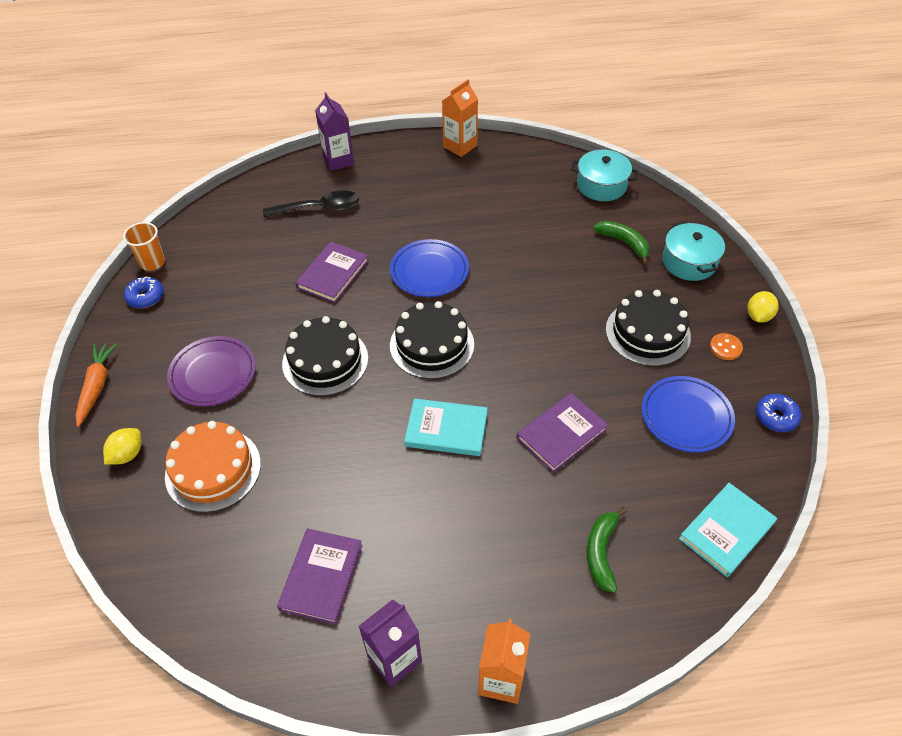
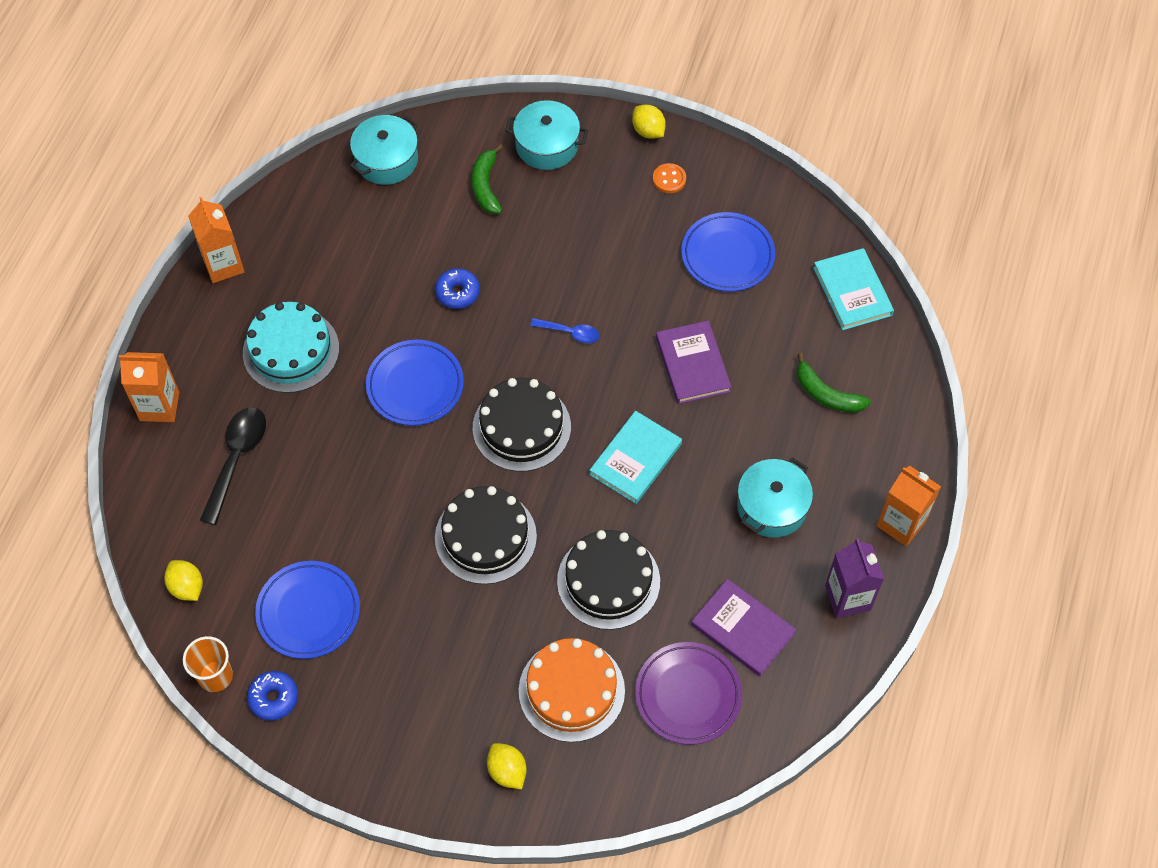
camera: 65 degrees left, 10 degrees up
(96, 386) = (390, 784): orange carrot -> none
(213, 224) = (187, 587): none -> yellow lemon
(213, 374) = (441, 655): purple plate -> purple plate (688, 695)
(219, 288) = (308, 612): none -> blue plate
(333, 274) = (359, 484): purple book -> none
(338, 160) = (159, 406): purple carton -> orange carton
(417, 200) = (291, 350): none -> turquoise cake
(457, 552) = (771, 506): none -> turquoise pot
(534, 341) = (570, 333): none -> blue spoon
(624, 243) = (486, 186): green banana -> green banana turned 75 degrees counterclockwise
(647, 333) = (615, 231): black cake -> black cake (608, 581)
(776, 417) = (764, 188): blue donut -> blue donut (457, 293)

